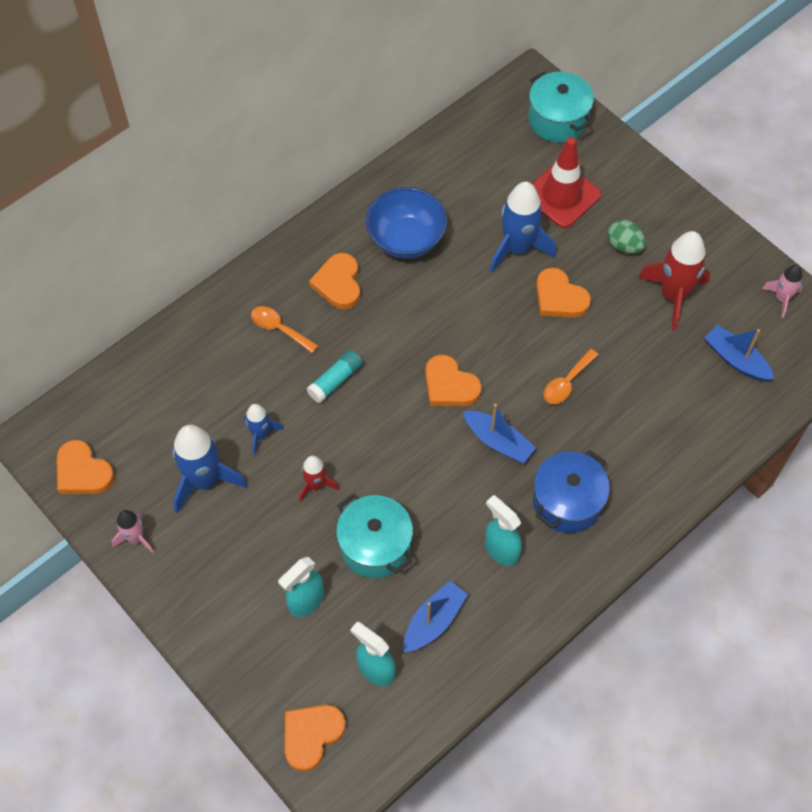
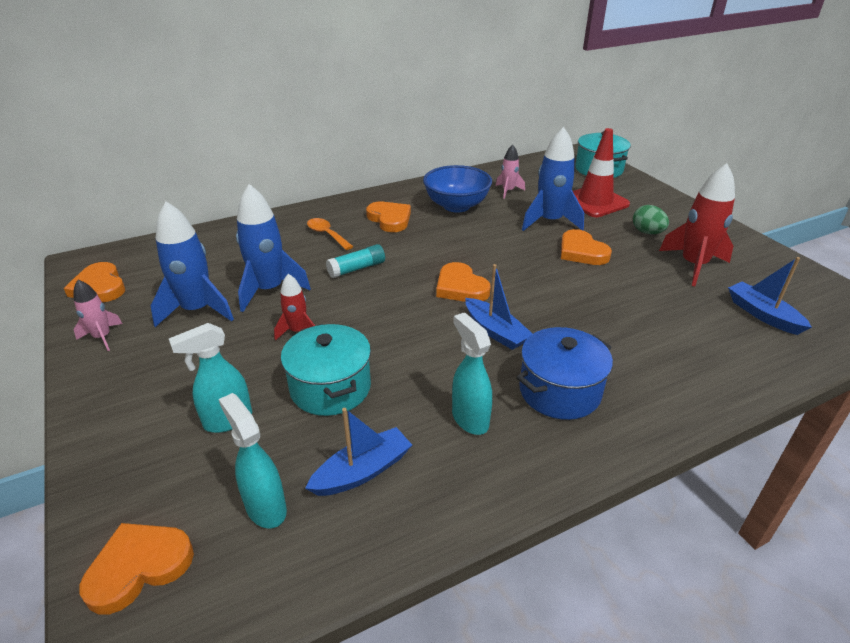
camera: 15 degrees right, 25 degrees down
(260, 434) = (269, 290): blue rocket -> blue rocket, size x1.82
(338, 283) = (390, 219): orange heart -> orange heart turned 135 degrees clockwise
(566, 383) = (577, 303): orange spoon -> none
(781, 299) = (808, 282): pink rocket -> pink rocket (508, 191)

